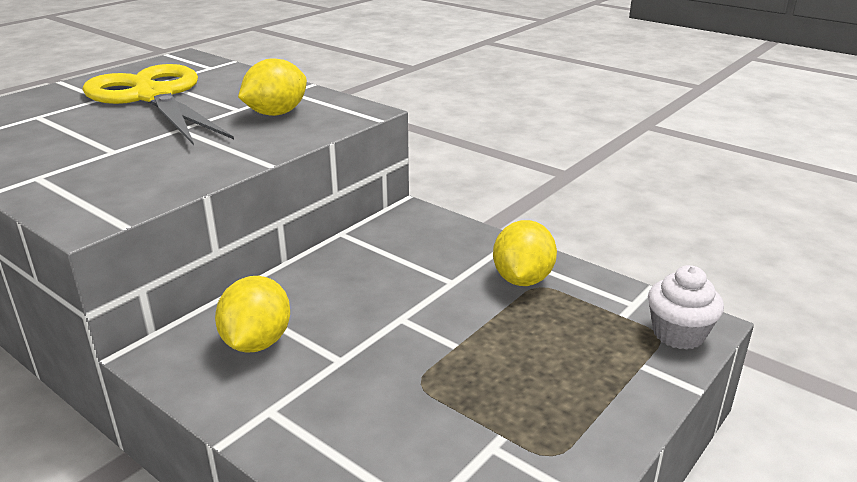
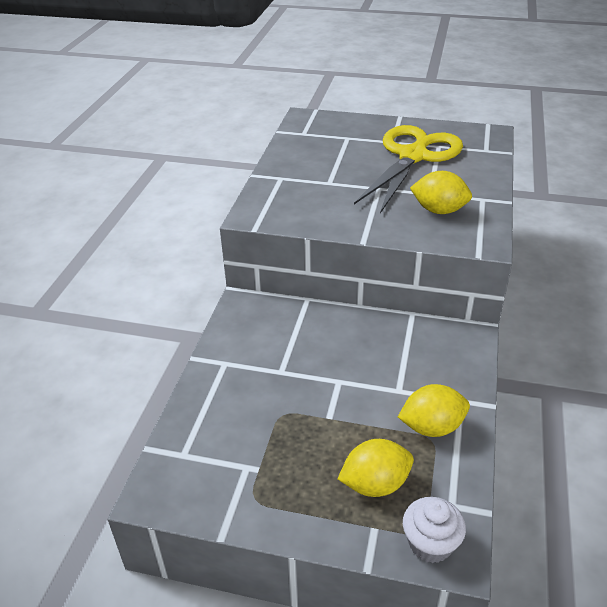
camera: 65 degrees right, 10 degrees up
(257, 342) = (274, 331): yellow lemon -> yellow lemon (375, 484)

